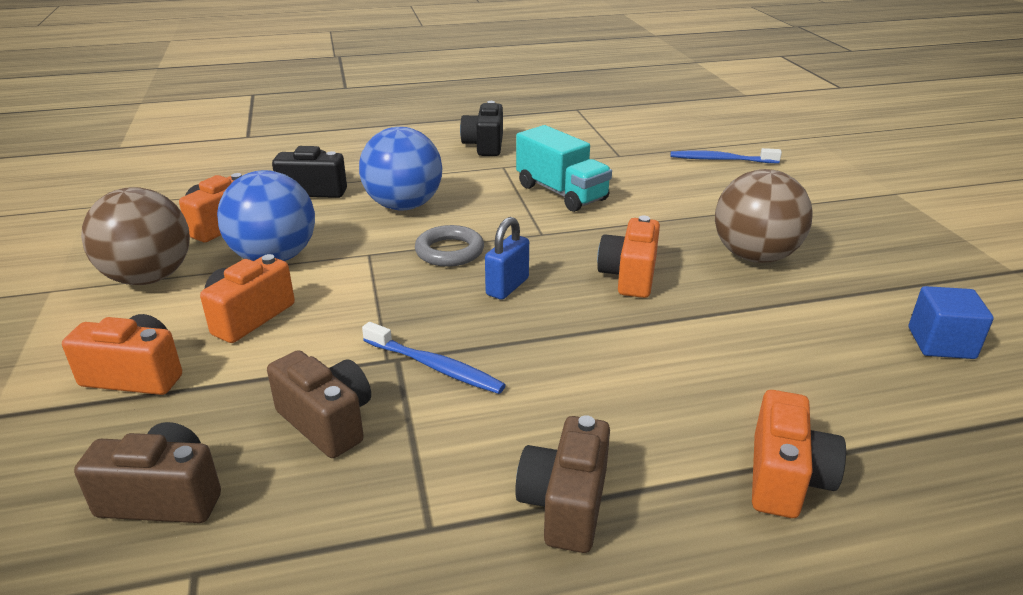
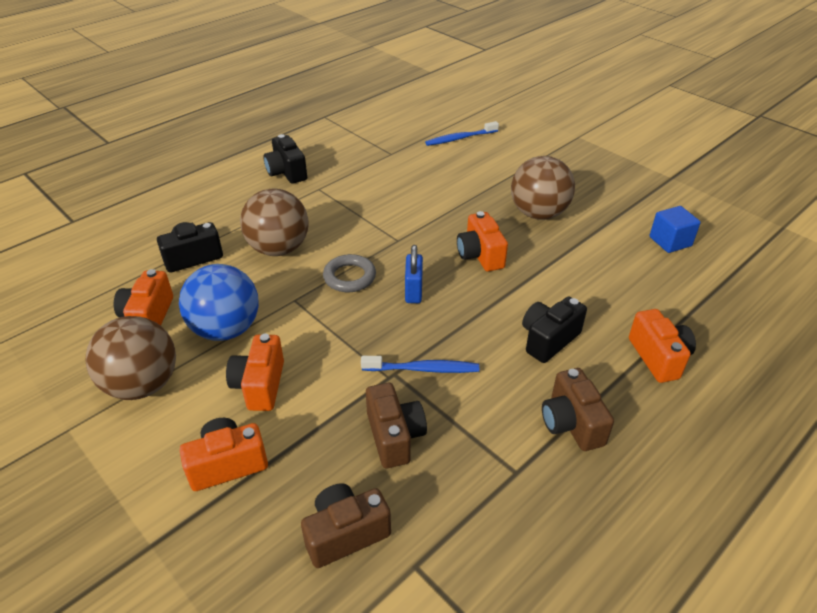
camera: 30 degrees left, 10 degrees up
(327, 421) = (394, 436): brown camera -> brown camera turned 60 degrees clockwise
(404, 206) = (279, 249): blue ball -> brown ball
(561, 193) = (380, 200): turquoise truck -> none
(631, 394) = (548, 339): none -> black camera

